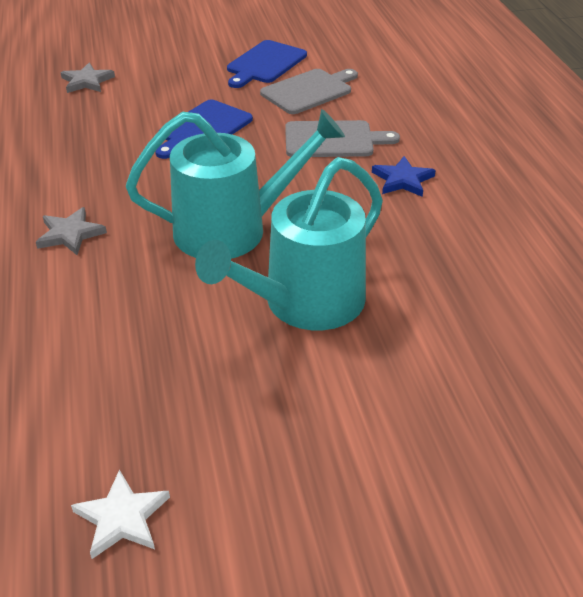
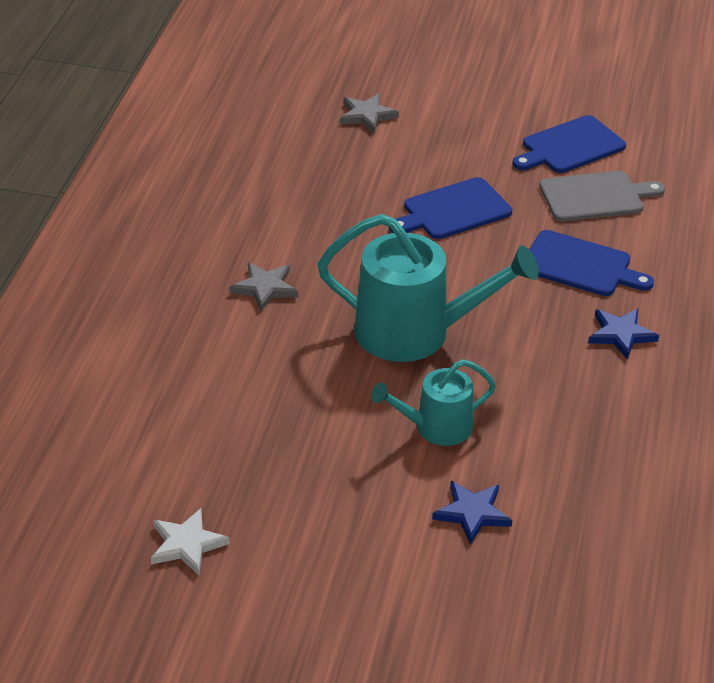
camera: 25 degrees right, 0 degrees up
(305, 303) = (436, 427): turquoise watering can -> turquoise watering can, size x0.57
(333, 140) = (580, 265): grey cutting board -> blue cutting board
(391, 370) = (472, 513): none -> blue star

